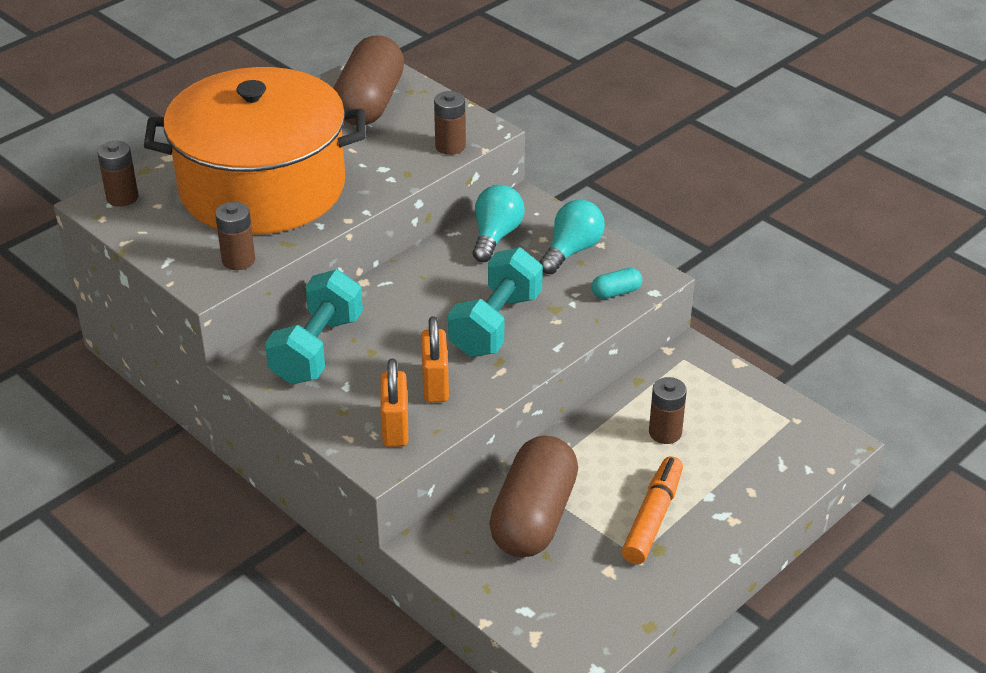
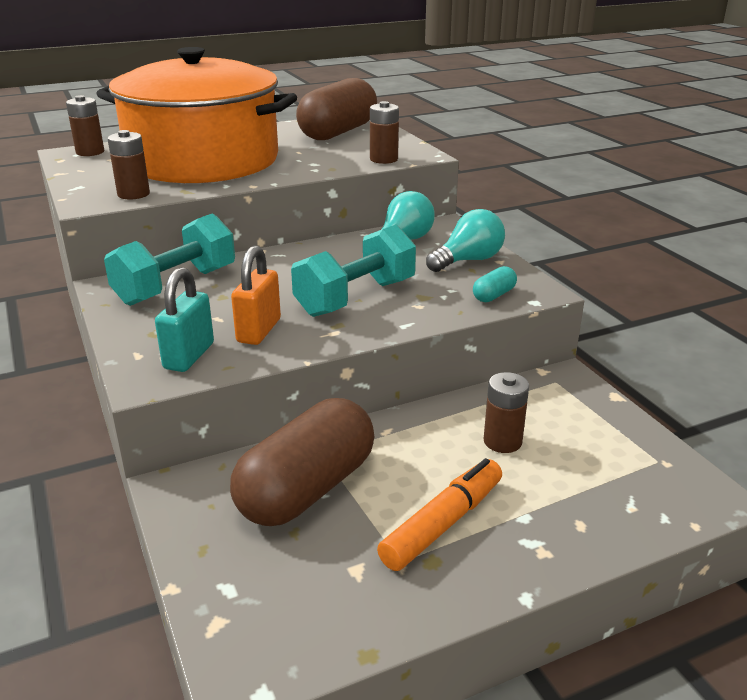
camera: 20 degrees right, 10 degrees down
(395, 428) = (189, 356): orange padlock -> turquoise padlock
(616, 292) = (494, 295): turquoise capsule -> turquoise capsule turned 45 degrees counterclockwise

